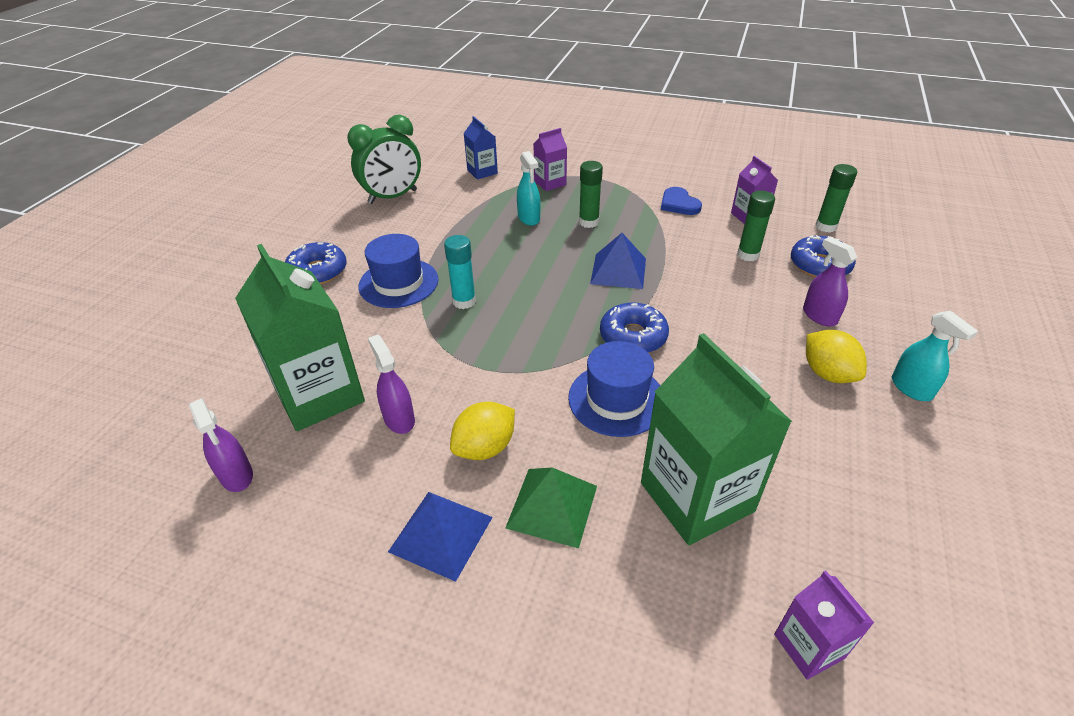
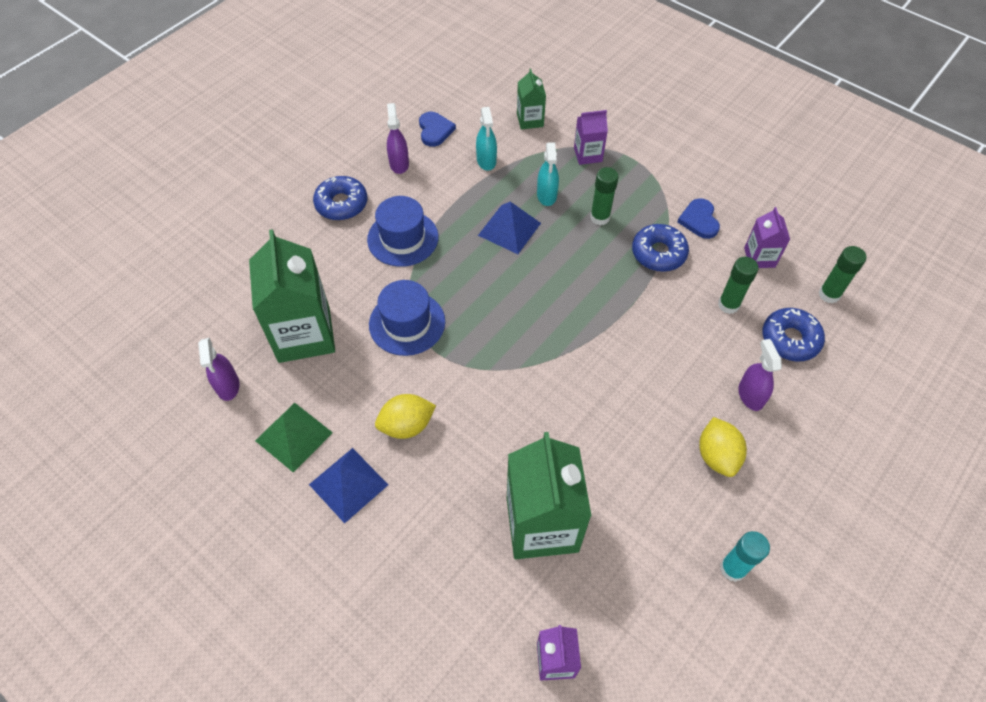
camera: 20 degrees right, 15 degrees up
(393, 197) = (435, 130): green clock -> blue heart
(399, 419) = (354, 377): purple spray bottle -> purple spray bottle (399, 164)
(464, 301) = (448, 276): turquoise glue stick -> turquoise glue stick (732, 568)
(482, 172) = (530, 120): blue carton -> green carton
(552, 506) = (433, 492): green pyramid -> green pyramid (294, 436)
(616, 399) = (526, 418): blue hat -> blue hat (407, 323)
(618, 271) = (597, 285): blue pyramid -> blue pyramid (509, 229)
(633, 336) = (572, 361): blue donut -> blue donut (658, 253)
(911, 388) = (780, 495): turquoise spray bottle -> turquoise spray bottle (486, 161)

